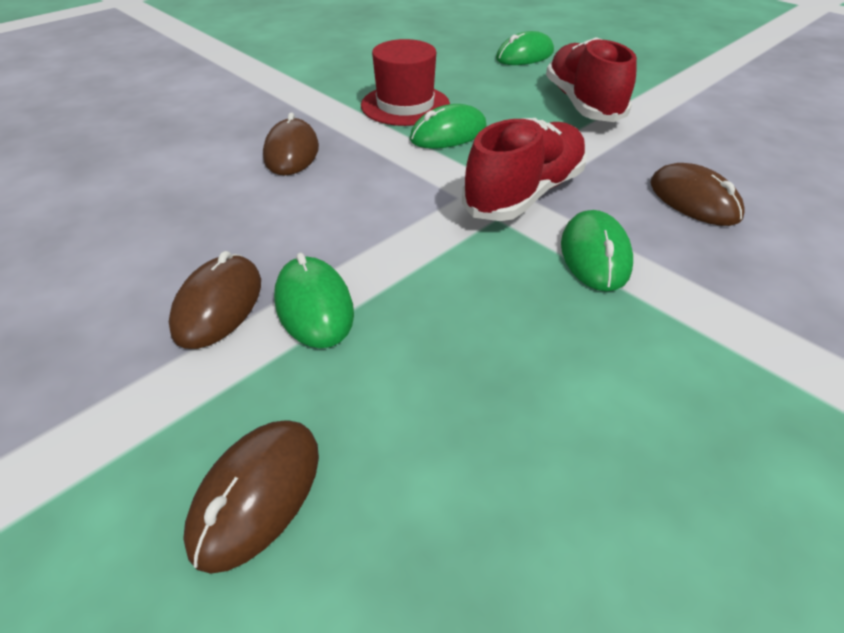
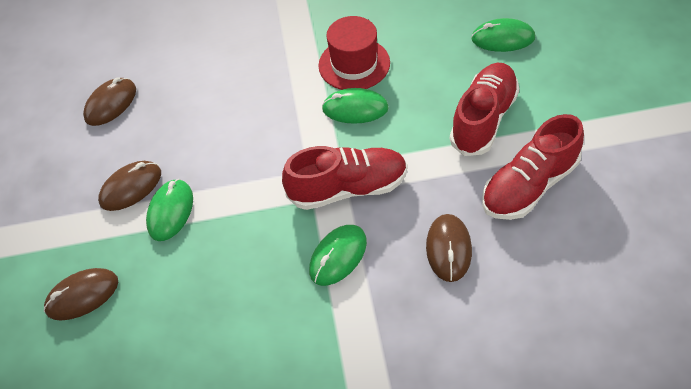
camera: 40 degrees right, 10 degrees up
(292, 152) = (246, 83): brown mouse -> brown mouse (111, 104)
(688, 131) = (529, 185): none -> red shoe

